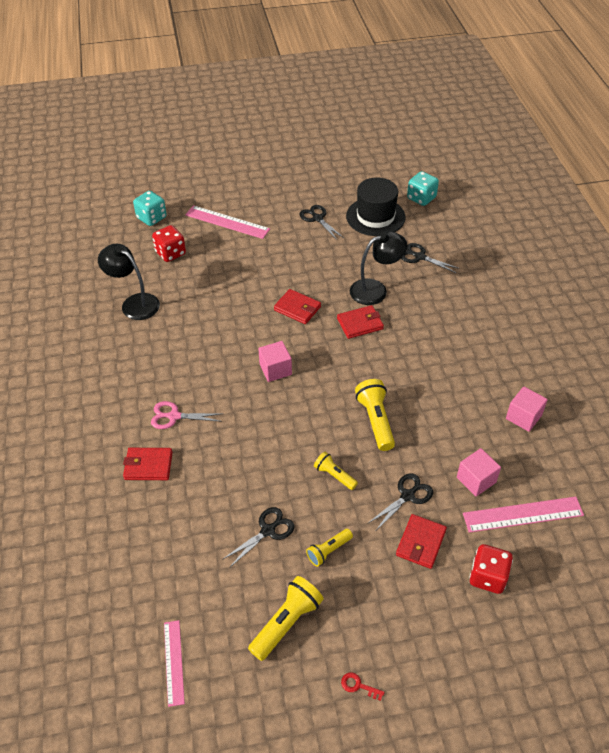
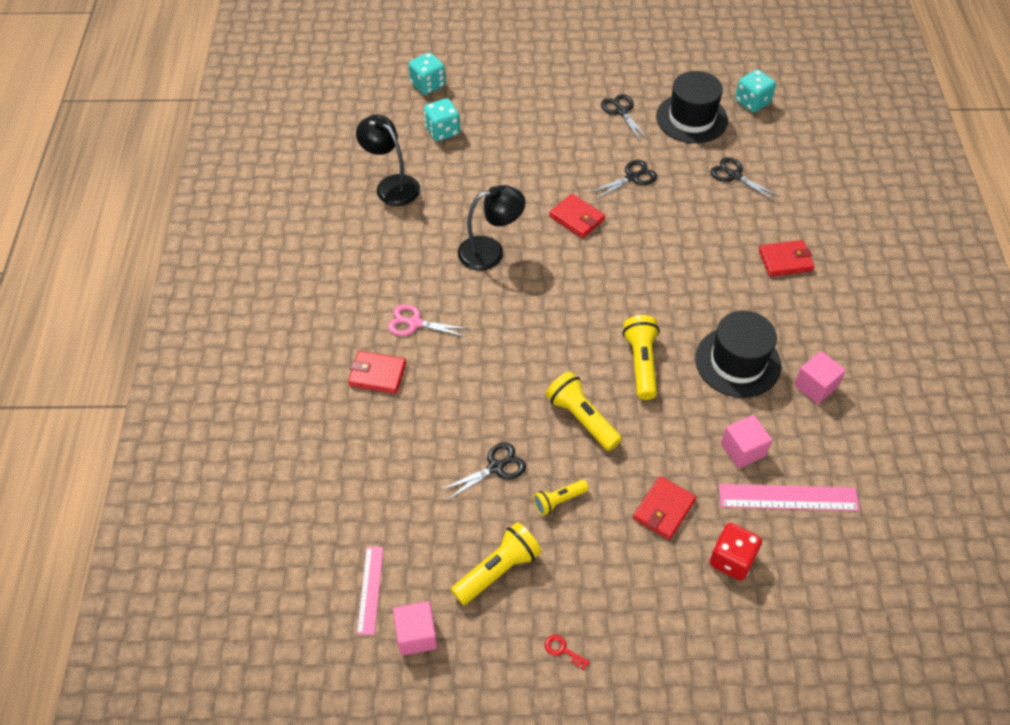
camera: 10 degrees right, 5 degrees up
(170, 253) = (442, 131): red dice -> turquoise dice
(227, 222) = (514, 102): pink ruler -> none
(275, 369) = (538, 286): pink cube -> pink cube (416, 635)
(334, 475) = (581, 418): yellow flashlight -> yellow flashlight, size x1.64
(360, 324) = (646, 247): red wallet -> red wallet (785, 260)
(375, 289) = (673, 208): black lamp -> black lamp (490, 251)
(407, 496) = (660, 455): black scissors -> black scissors (632, 177)
(455, 407) = (737, 362): none -> black hat

